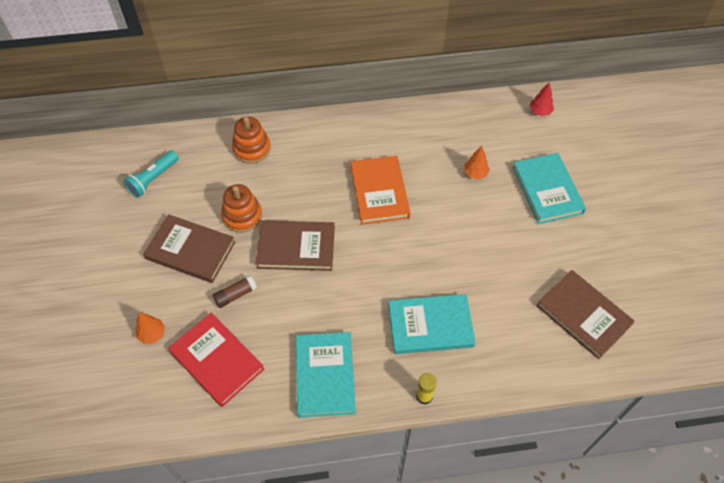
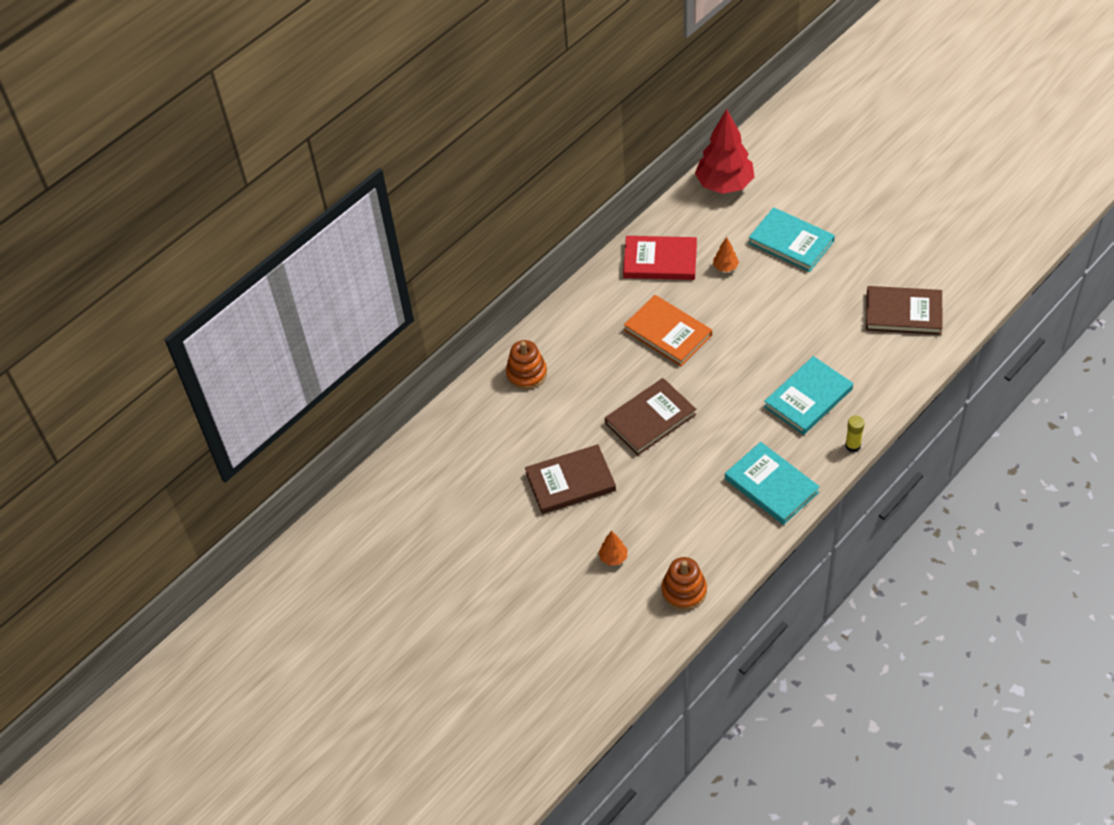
camera: 35 degrees left, 5 degrees down
(153, 179) = (472, 455): turquoise flashlight -> none
(217, 360) = (683, 536): red book -> red book (660, 260)
(235, 295) = (643, 485): brown glue stick -> none
(242, 216) = (581, 428): orange stacking toy -> orange stacking toy (684, 591)
(540, 112) = (724, 185): red tree -> red tree, size x2.35

